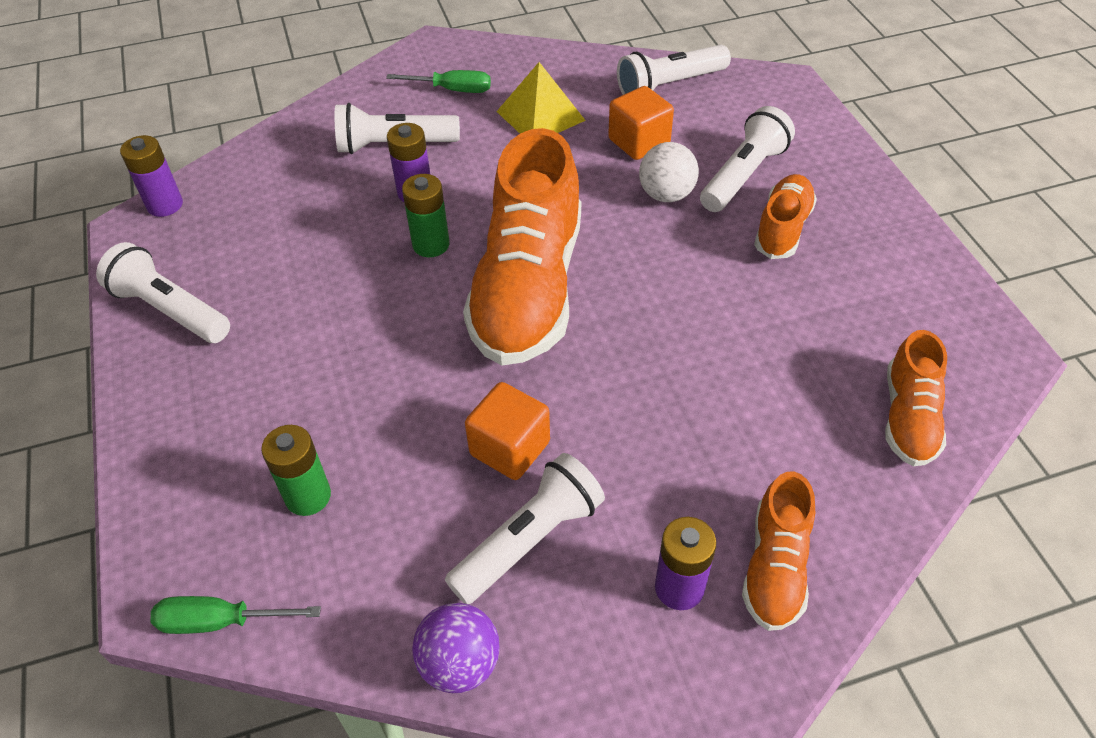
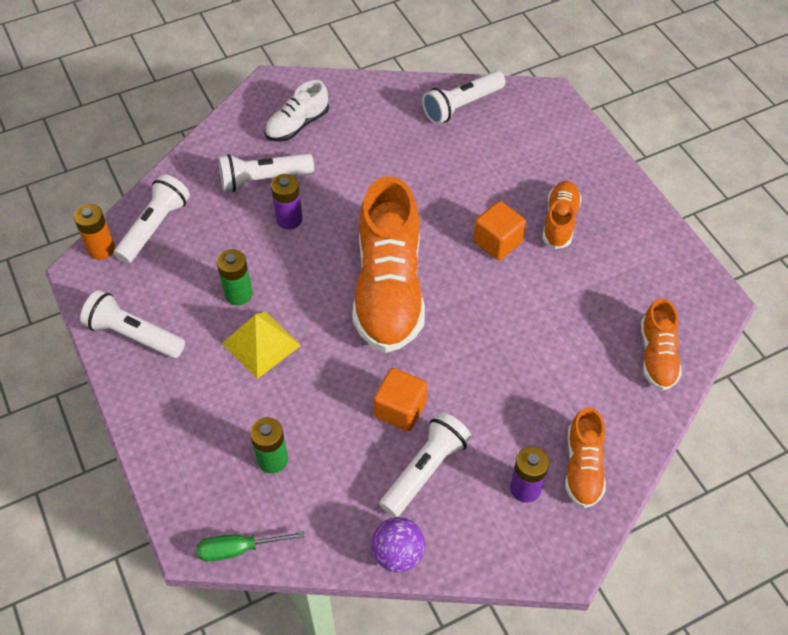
camera: 10 degrees left, 5 degrees up
(165, 205) = (101, 249): purple battery -> orange battery
(431, 244) = (311, 261): green battery -> green battery (238, 294)
(453, 90) = (297, 125): green screwdriver -> white shoe
(540, 116) = (369, 142): yellow pyramid -> yellow pyramid (261, 344)
(639, 142) = (447, 159): orange cube -> orange cube (497, 242)
(666, 195) = (474, 202): white ball -> none
(743, 175) = (527, 180): white flashlight -> white flashlight (155, 227)

